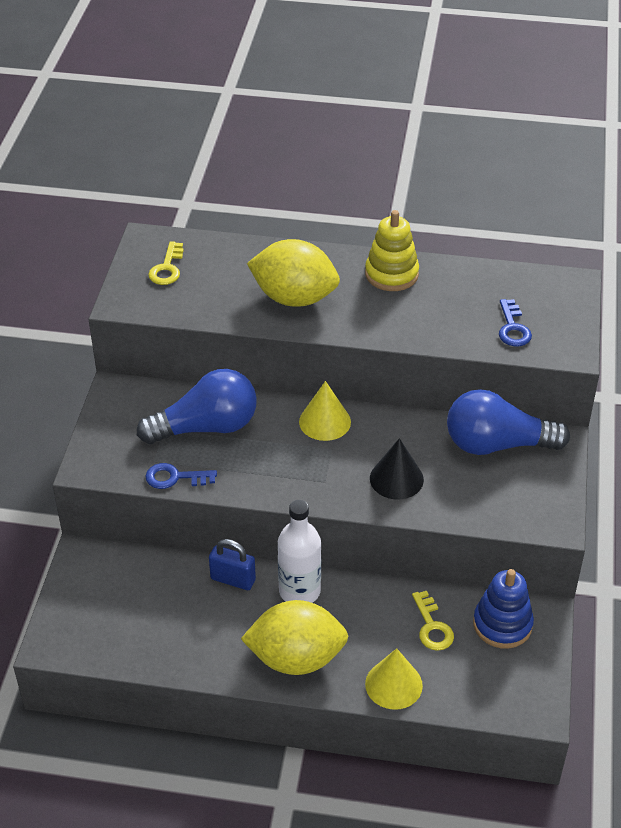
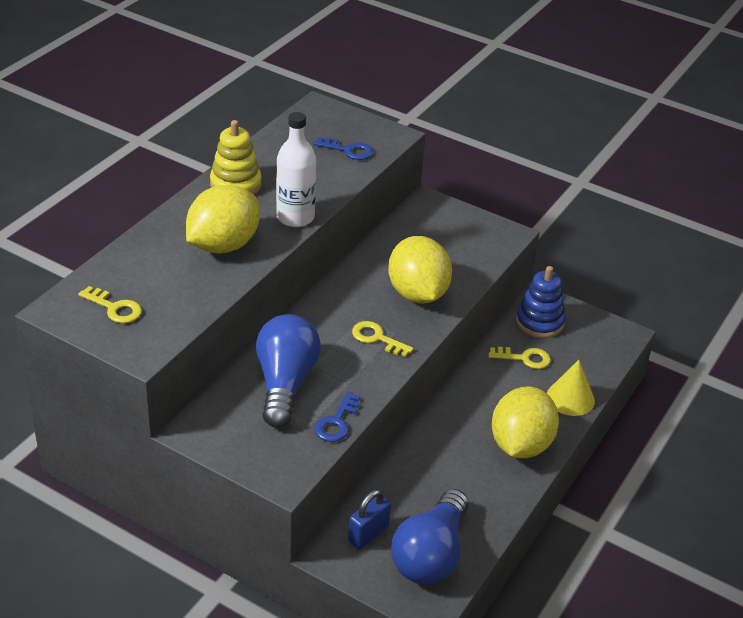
camera: 70 degrees left, 5 degrees down
(233, 579) = (417, 457): blue padlock -> blue padlock (368, 534)
(299, 591) = (451, 420): white bottle -> white bottle (295, 217)
(307, 469) = (377, 338): none -> yellow key
(325, 421) = (327, 310): yellow cone -> none
(396, 479) = (417, 293): black cone -> yellow lemon
(497, 444) = (412, 231): blue light bulb -> blue light bulb (431, 554)

